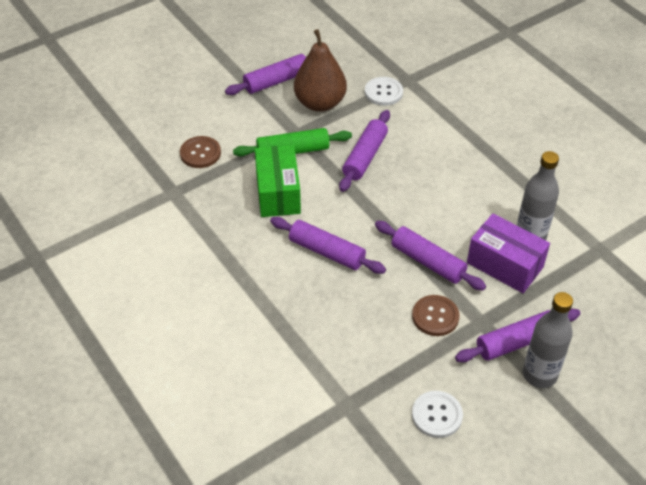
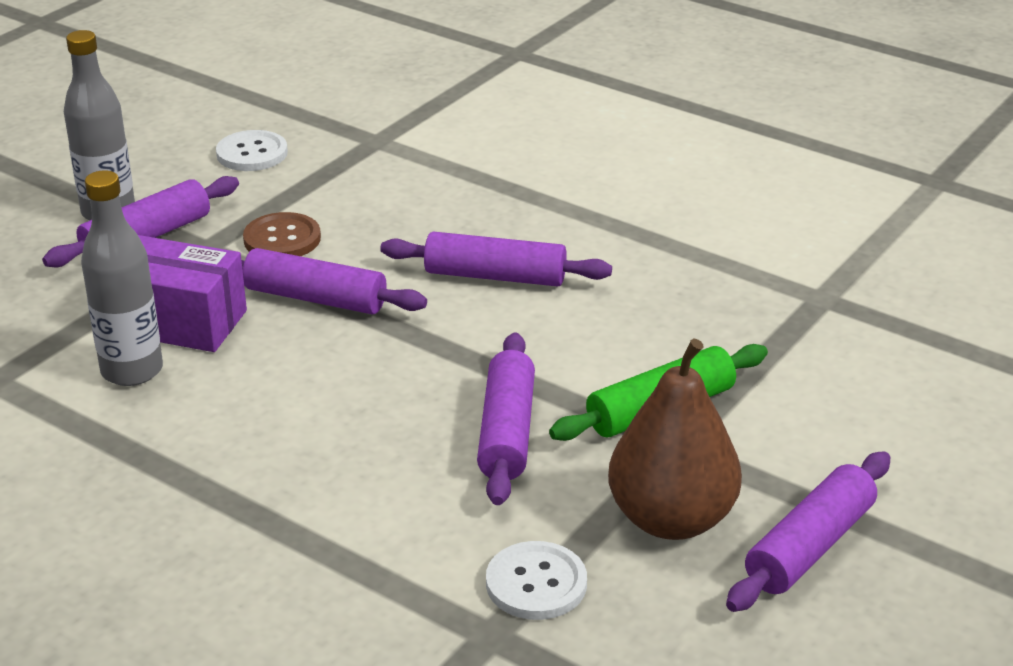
camera: 160 degrees right, 15 degrees down
(200, 153) = (835, 364): brown button -> none
(278, 193) = (636, 336): green box -> none

